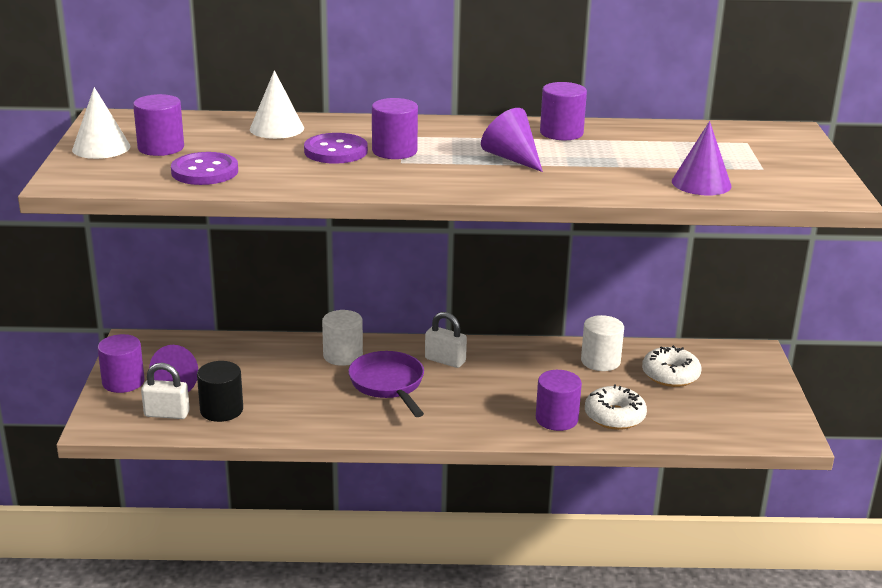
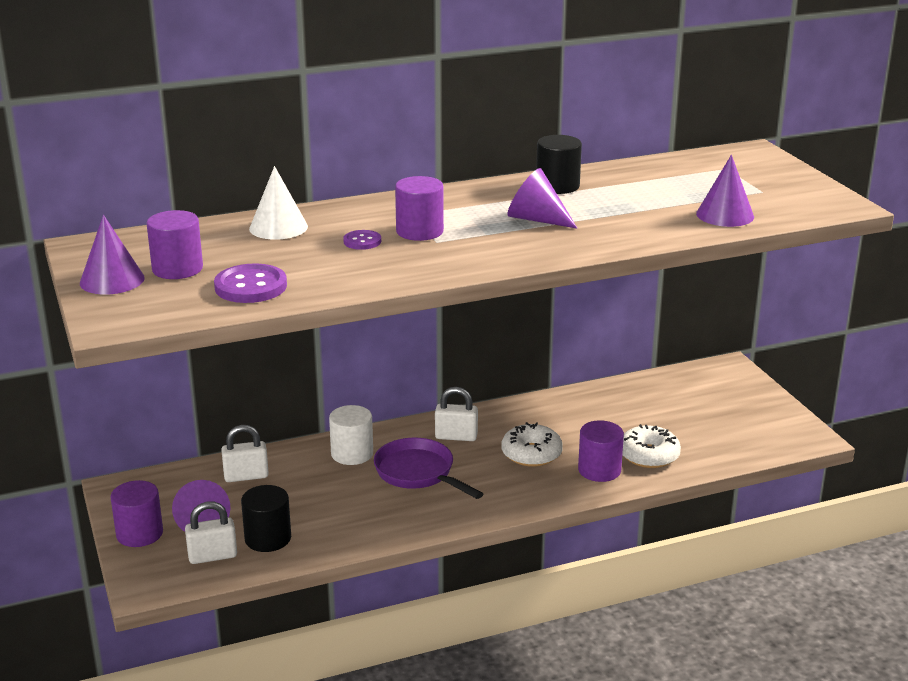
camera: 20 degrees left, 0 degrees up
(101, 148) = (112, 280): white cone -> purple cone
(241, 355) = (246, 476): none -> white padlock
(336, 151) = (362, 241): purple button -> purple button, size x0.57
(561, 133) = (557, 186): purple cylinder -> black cylinder
(600, 361) = (600, 405): white cylinder -> none
(670, 375) = (671, 404): white donut -> white donut (531, 454)

